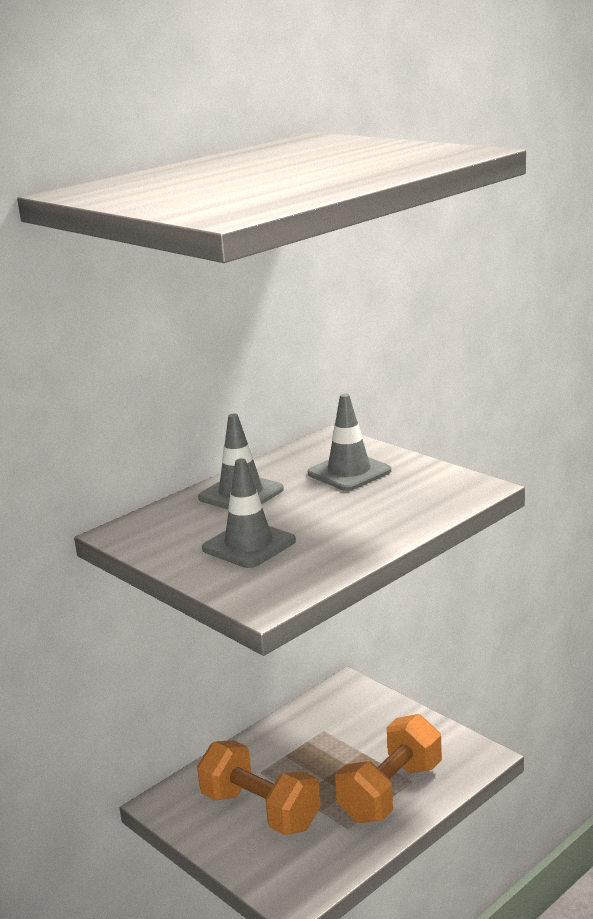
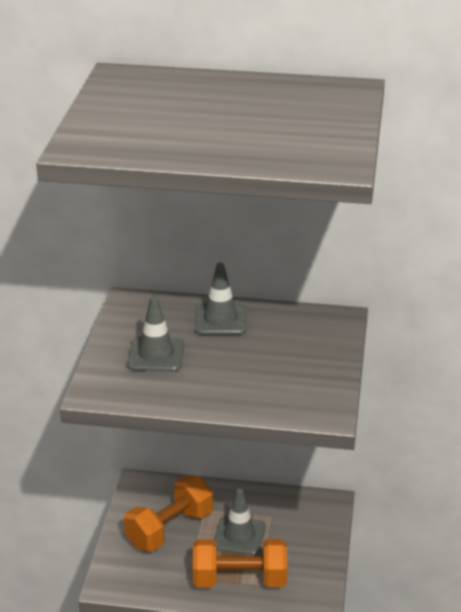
camera: 50 degrees right, 10 degrees up
(260, 810) = (169, 529): orange dumbbell -> orange dumbbell turned 45 degrees clockwise
(349, 472) = (295, 349): grey traffic cone -> grey traffic cone (239, 536)

